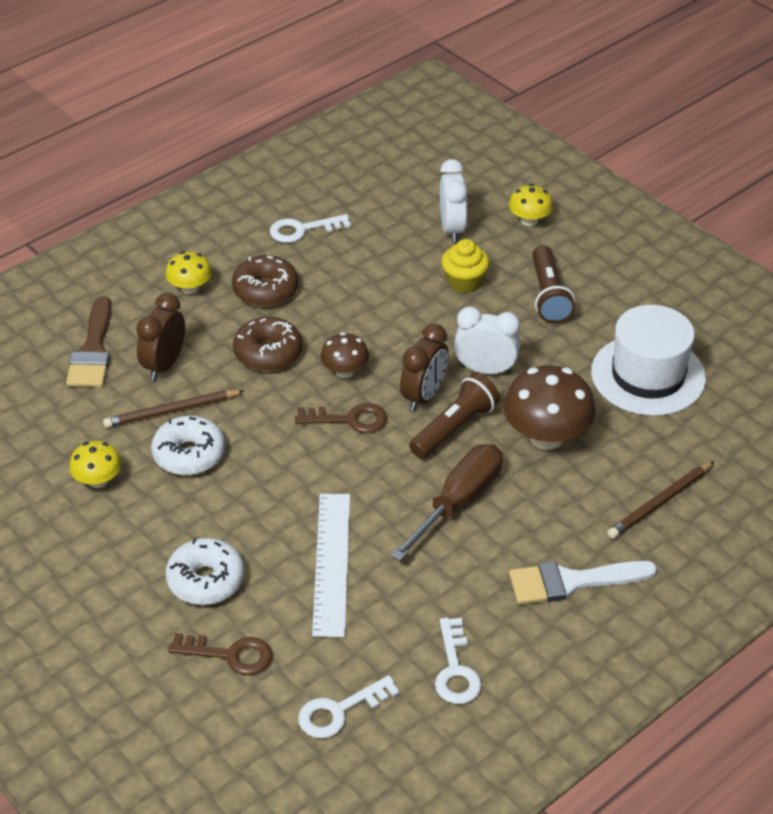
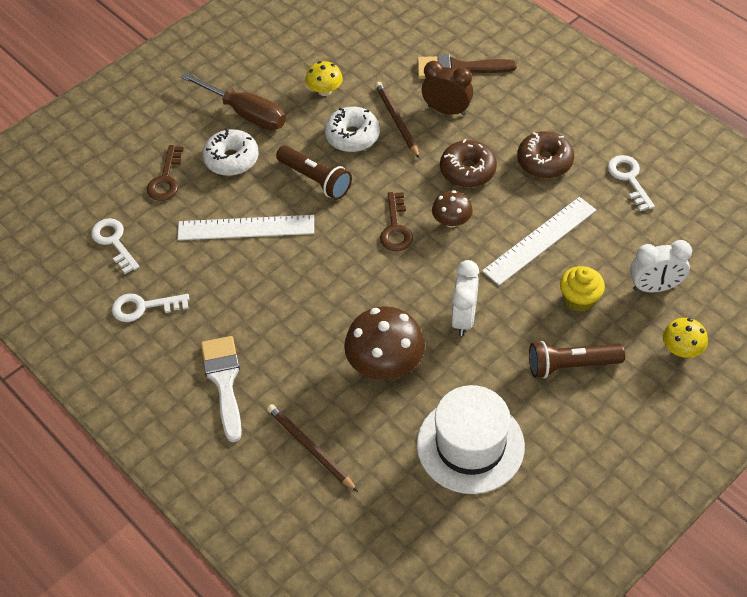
camera: 90 degrees right, 10 degrees up
(190, 288) = (539, 114): yellow mushroom -> none
(382, 303) = (540, 240): none -> white ruler
(424, 396) = (427, 275): brown clock -> none
(454, 428) = (391, 298): brown flashlight -> brown flashlight (315, 179)
(458, 502) = (307, 303): brown screwdriver -> brown screwdriver (245, 113)

